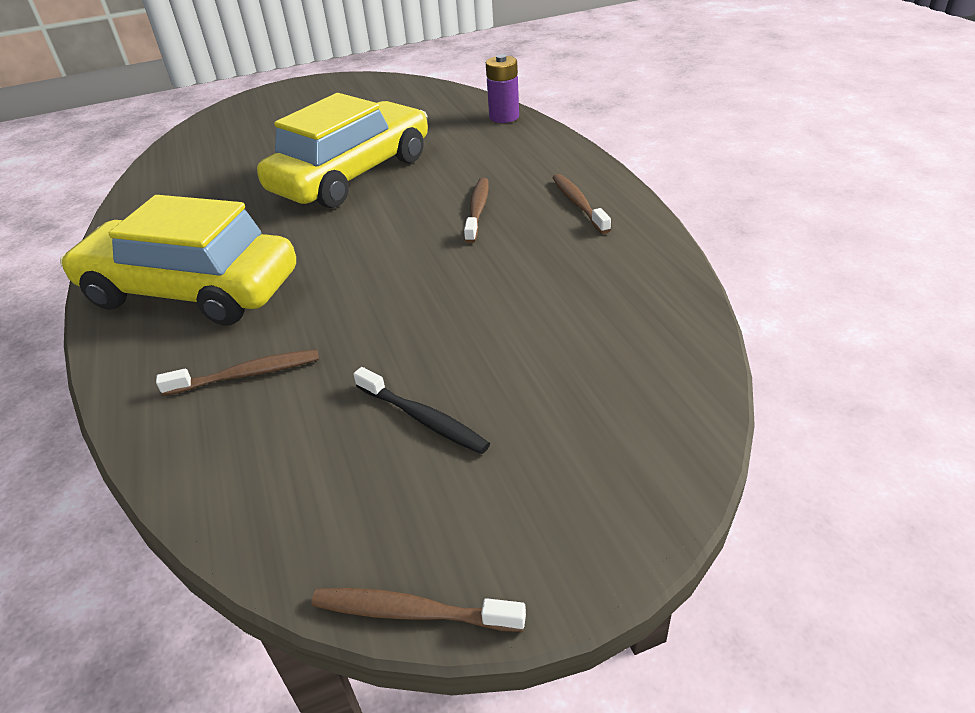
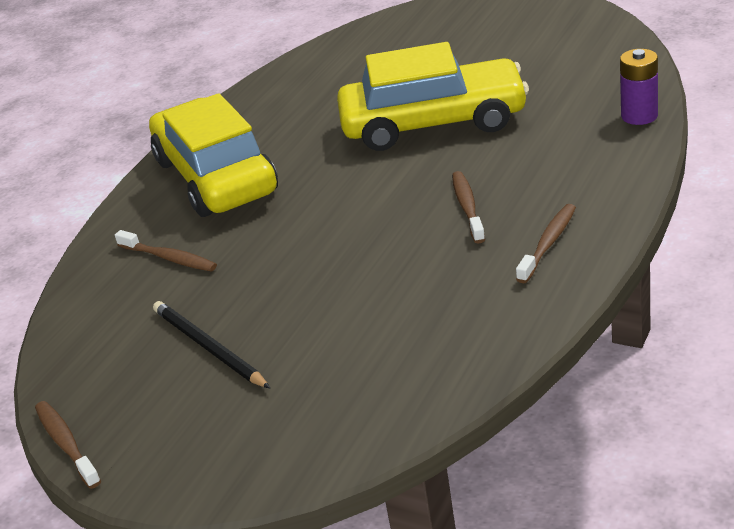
camera: 50 degrees right, 5 degrees down
(423, 419) = (208, 347): black toothbrush -> black pencil
(477, 210) = (468, 207): brown toothbrush -> brown toothbrush turned 60 degrees counterclockwise

